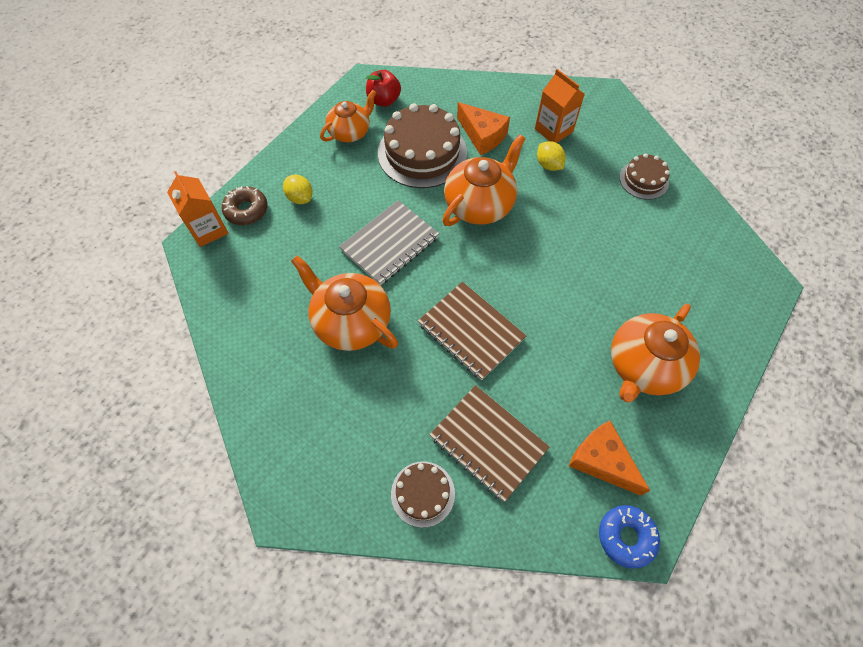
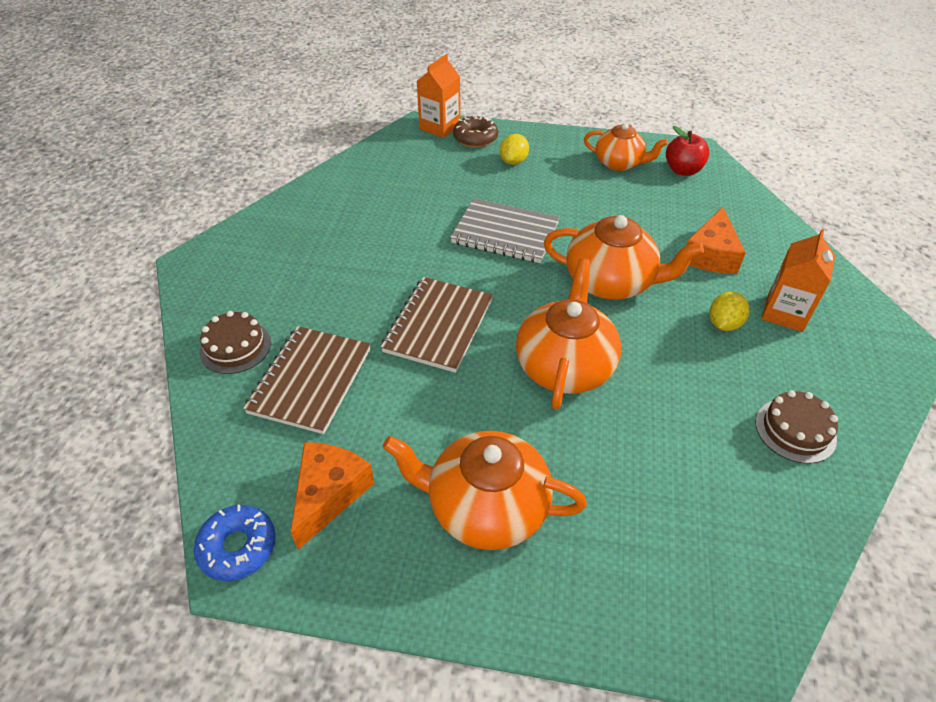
camera: 65 degrees right, 15 degrees down
(351, 322) = (398, 238): orange teapot -> orange teapot (564, 366)
(422, 153) = (640, 218): brown cake -> none

